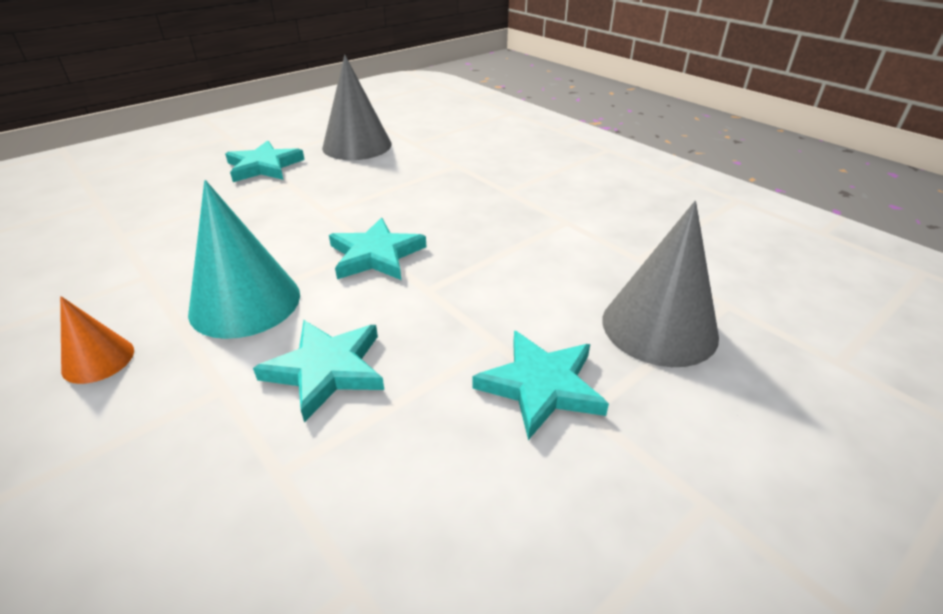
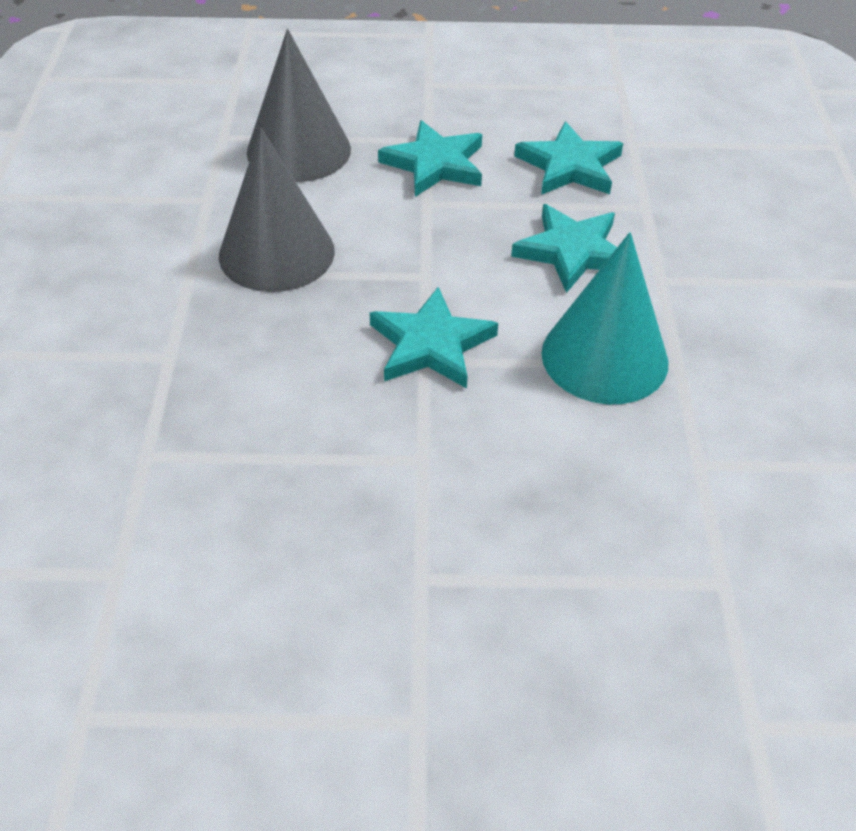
camera: 140 degrees left, 10 degrees up
(98, 360) = (762, 364): orange cone -> none
(264, 166) = (424, 669): turquoise star -> turquoise star (570, 166)
(357, 145) = (213, 636): grey cone -> grey cone (276, 253)

